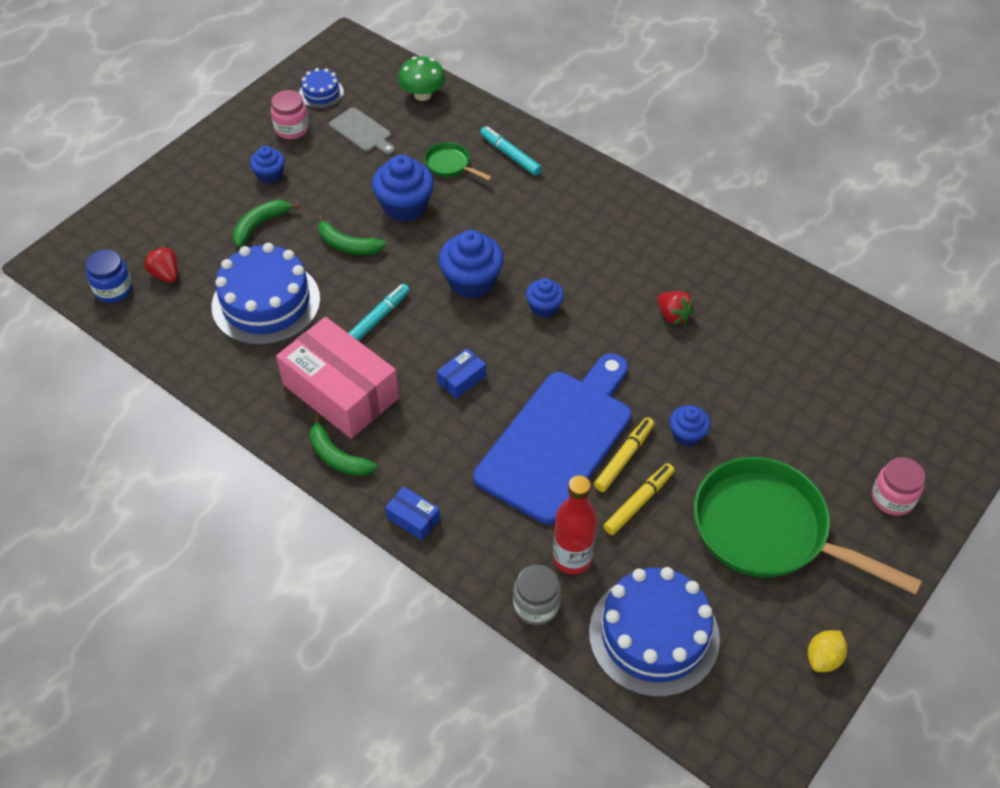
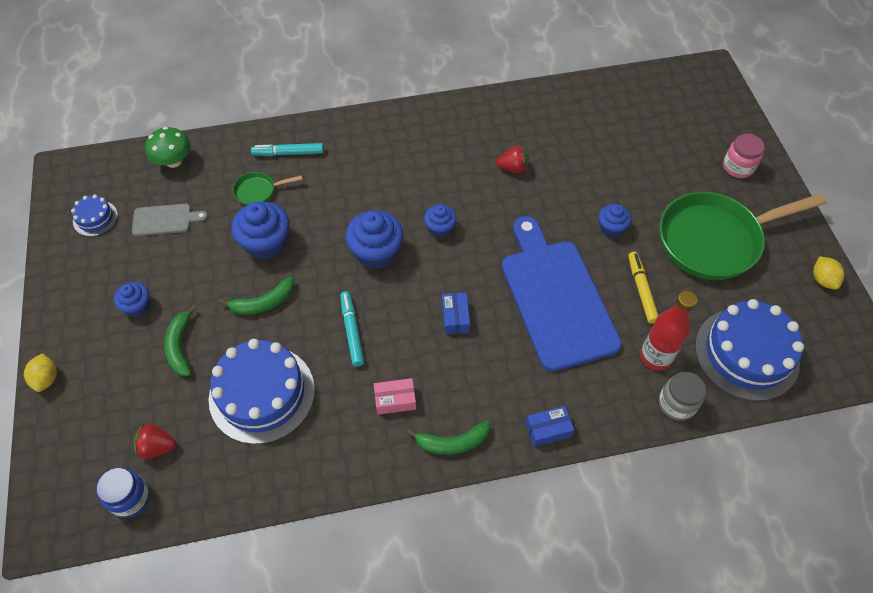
camera: 50 degrees left, 5 degrees up
(163, 173) = (46, 379): none -> yellow lemon
(292, 129) = (108, 261): pink jar -> none
(340, 391) = (395, 400): pink box -> pink box, size x0.42
(623, 458) = (601, 273): yellow marker -> none

